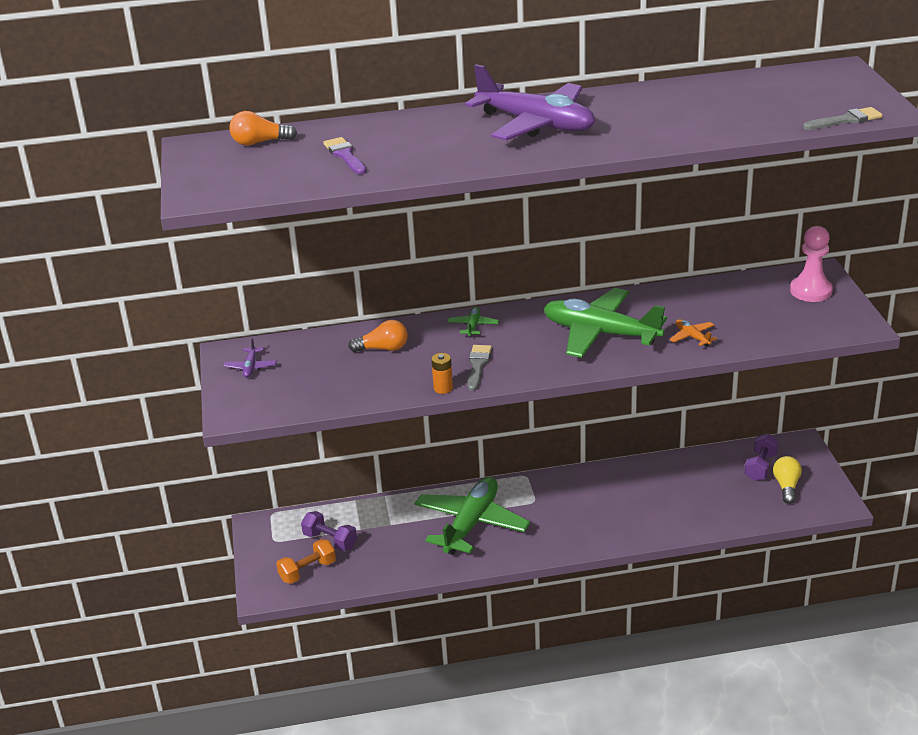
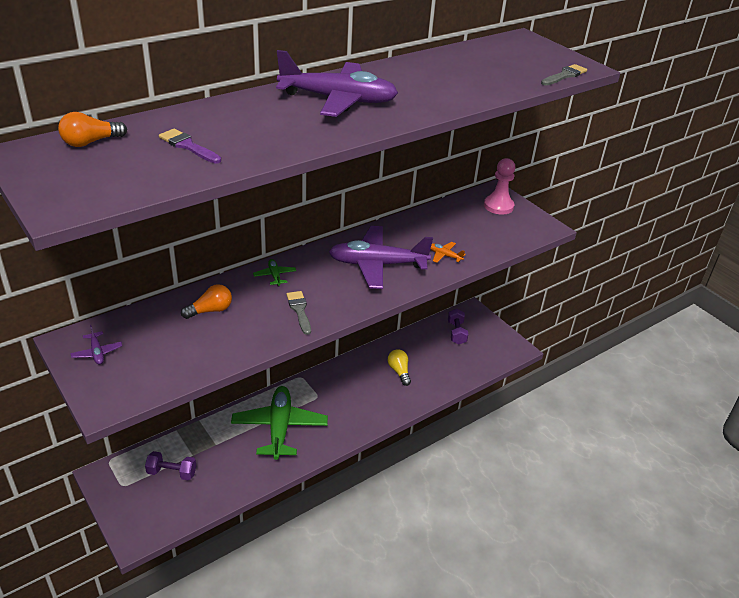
camera: 30 degrees left, 5 degrees up
(307, 571) = (165, 506): orange dumbbell -> none
(443, 388) = (283, 337): orange battery -> none
(600, 333) = (377, 264): green plane -> purple plane
(786, 486) = (480, 344): yellow light bulb -> yellow light bulb (399, 371)

